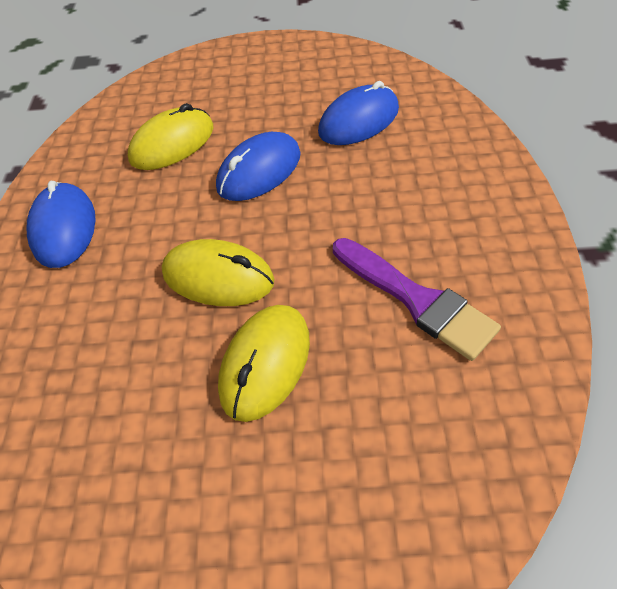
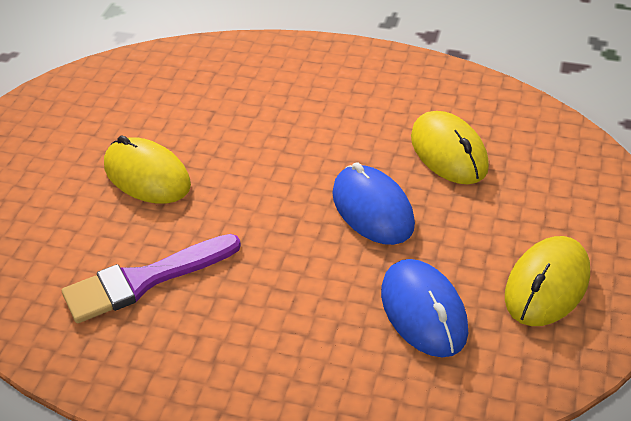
camera: 105 degrees right, 10 degrees down
(64, 228) = (358, 79): blue mouse -> none
(218, 277) = (248, 162): yellow mouse -> yellow mouse (547, 285)

